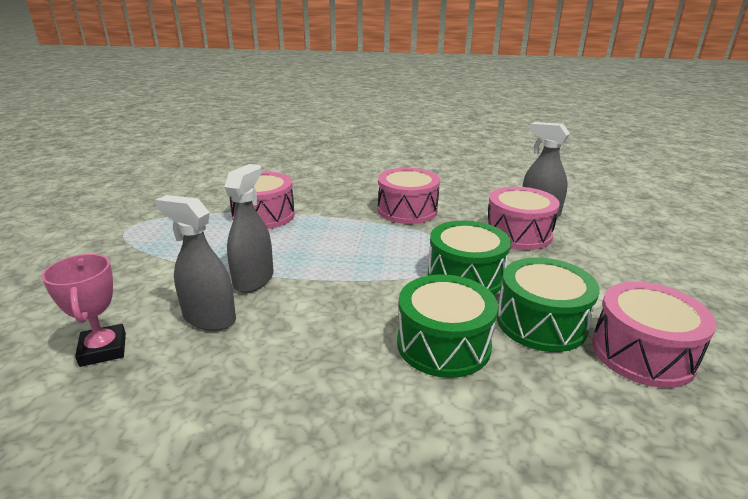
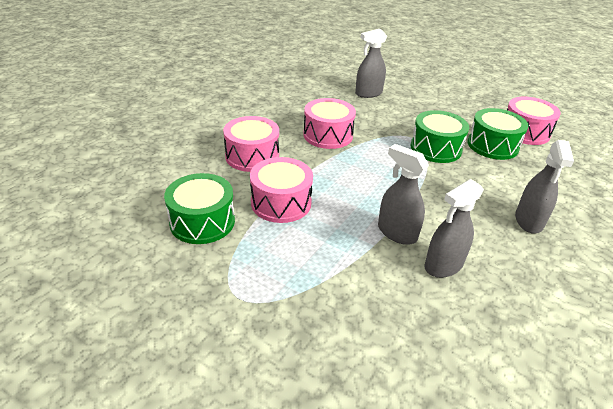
camera: 65 degrees left, 10 degrees up
(103, 350) = (467, 329): pink trophy -> none
(353, 381) = (528, 221): none -> grey spray bottle
(443, 344) = (503, 181): green drum -> green drum (202, 221)
(518, 233) = (393, 112): pink drum -> pink drum (252, 156)

